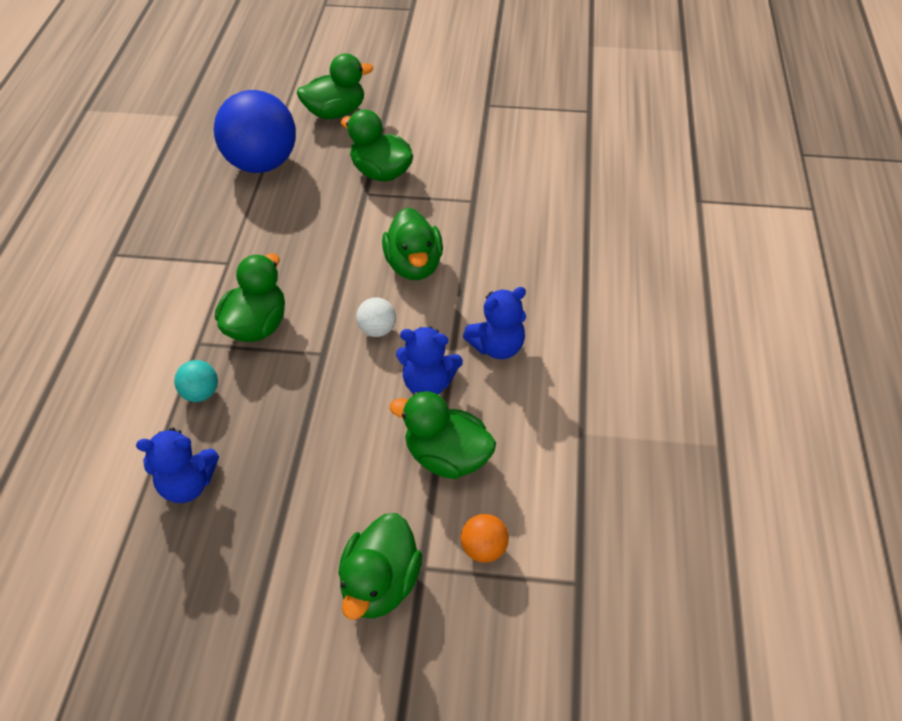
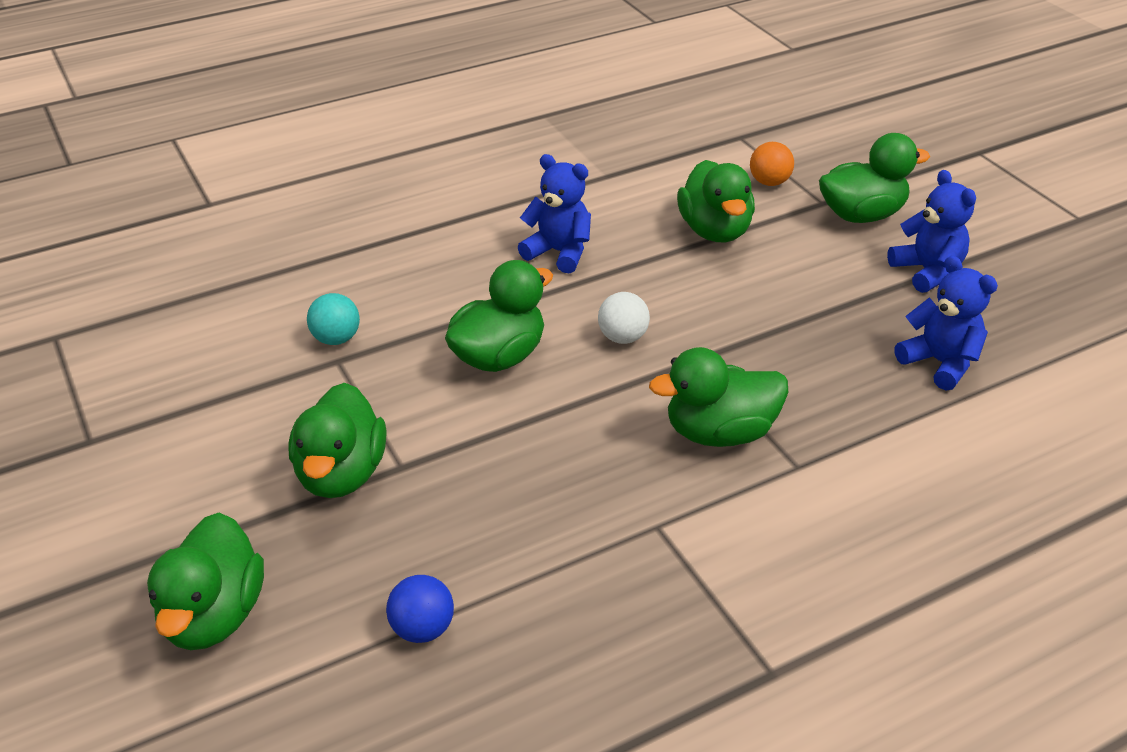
camera: 125 degrees left, 10 degrees down
(201, 393) = (849, 419): turquoise ball -> turquoise ball (336, 339)
(262, 163) = (422, 629): blue ball -> blue ball, size x0.42
(335, 112) = (214, 615): green duck -> green duck turned 120 degrees counterclockwise
(428, 383) = (651, 274): blue teddy bear -> blue teddy bear (927, 271)

